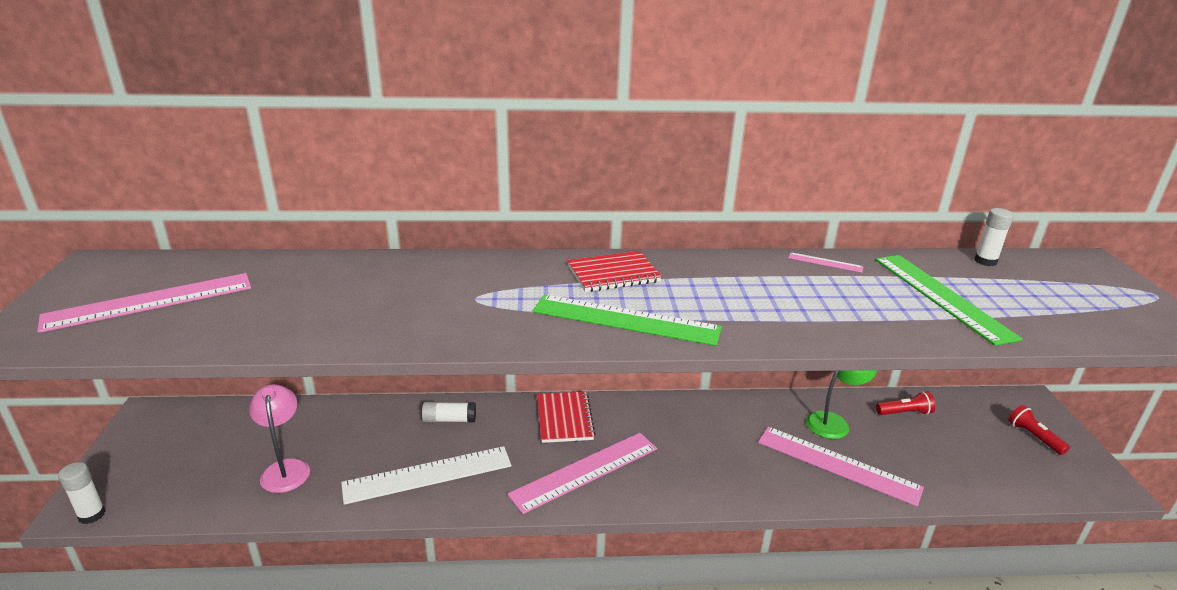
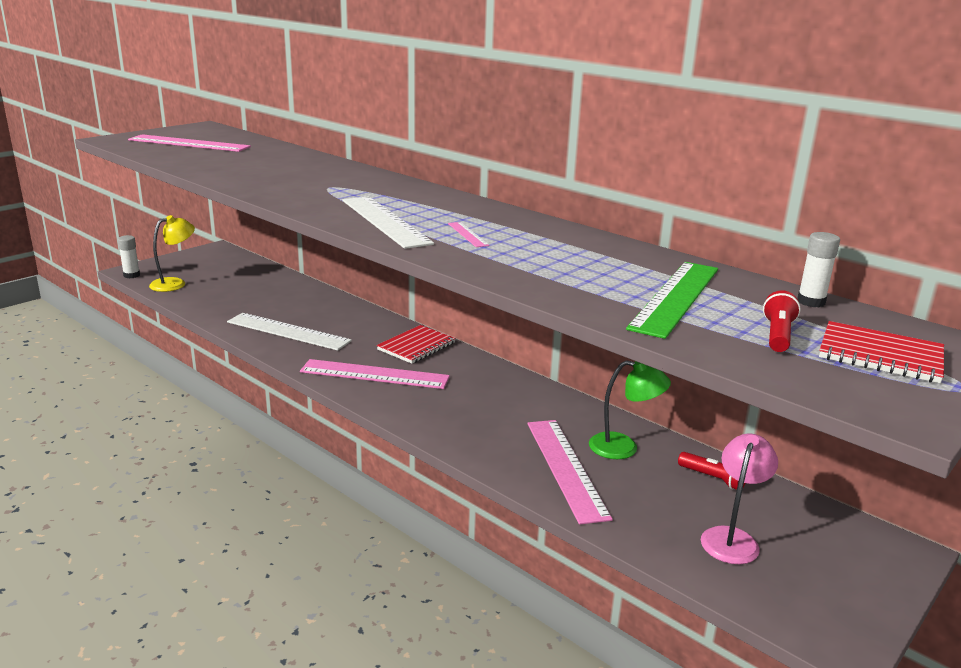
camera: 45 degrees right, 5 degrees down
(180, 492) = (175, 283): none -> yellow lamp
(285, 468) = (231, 296): pink lamp -> pink lamp (732, 538)
(449, 420) = (348, 315): white glue stick -> none
(613, 274) = (442, 204): red notebook -> red notebook (880, 355)
(625, 320) = (384, 221): green ruler -> white ruler
(825, 262) = (629, 250): pink ruler -> pink ruler (467, 234)
(1033, 437) = (831, 567): red flashlight -> red flashlight (777, 335)

